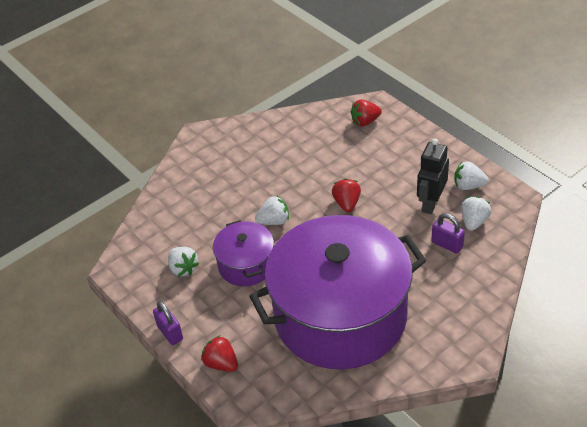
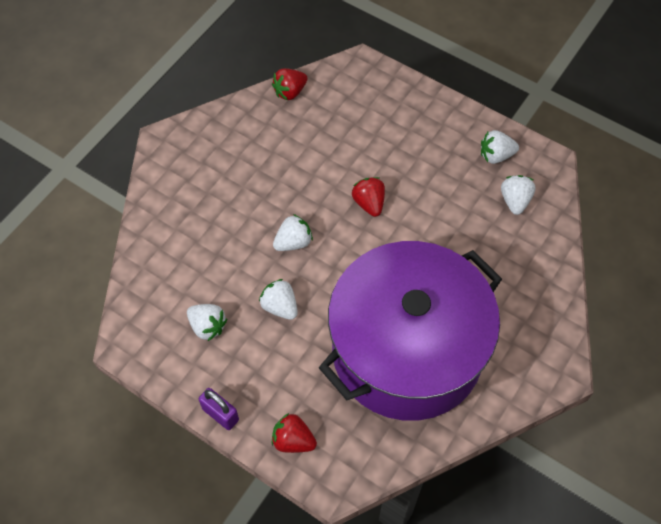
camera: 20 degrees left, 15 degrees up
(246, 265) = (280, 306): purple pot -> white strawberry
(365, 121) = (356, 90): red strawberry -> red strawberry (290, 92)
(430, 203) = (461, 186): black robot -> none
(447, 244) = (495, 235): purple padlock -> none

